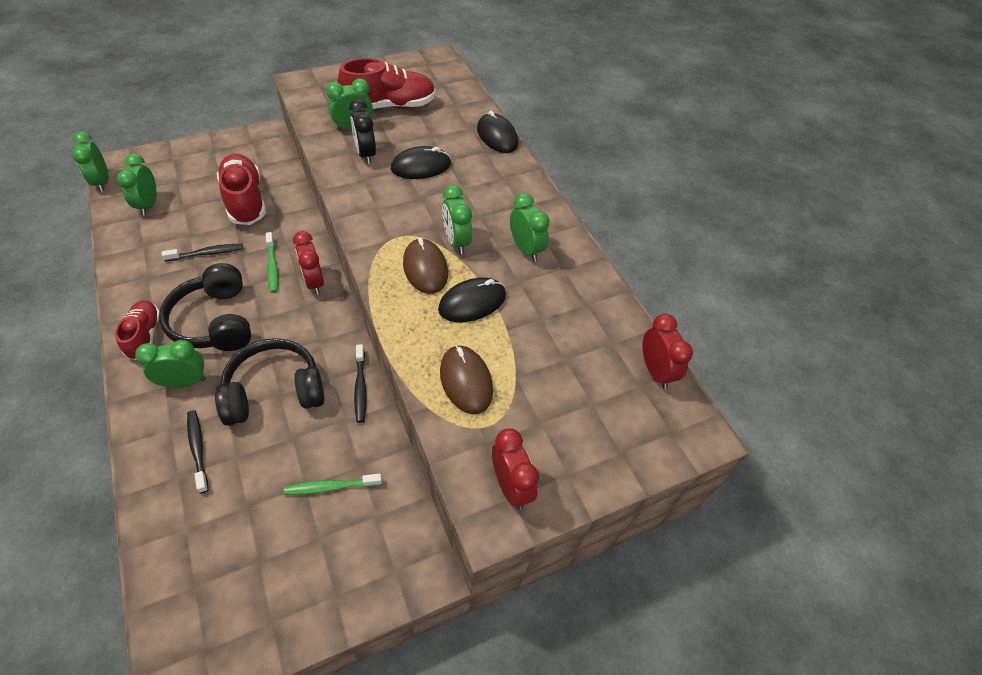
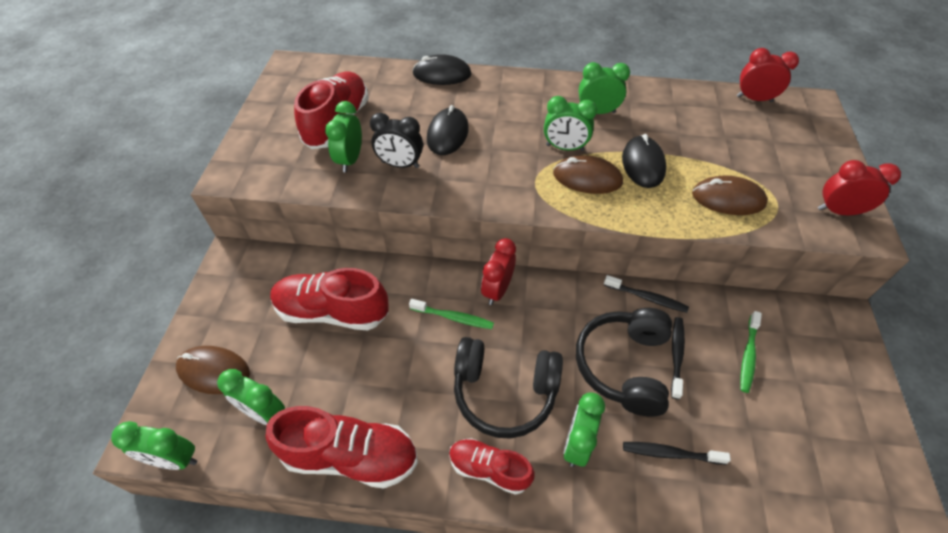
camera: 55 degrees left, 0 degrees up
(130, 259) = (351, 456): none -> red shoe
(171, 168) = (214, 371): none -> brown mouse
(207, 253) = (394, 372): black toothbrush -> black toothbrush (676, 355)
(314, 282) = (497, 290): red clock -> red clock turned 105 degrees clockwise

